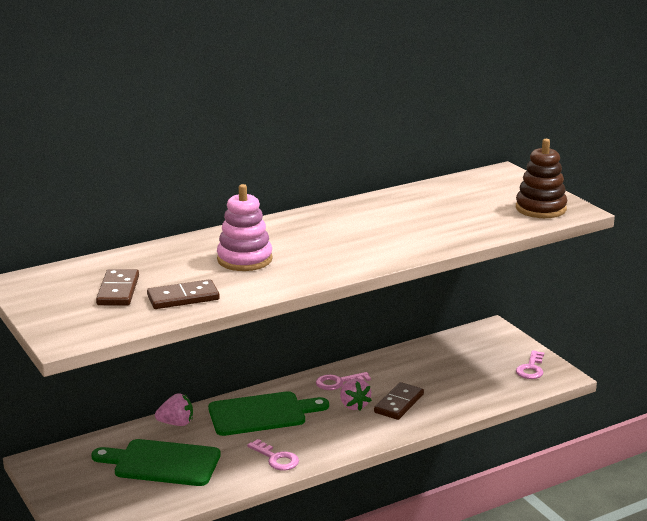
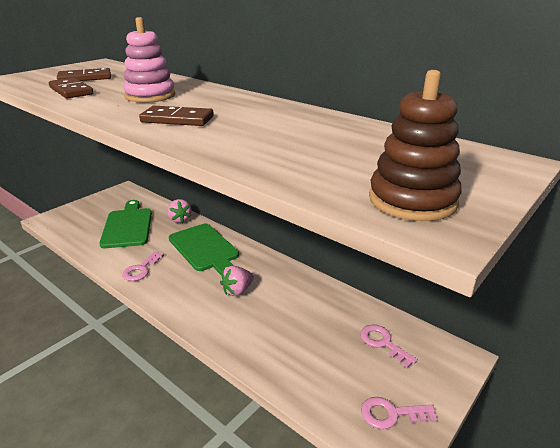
camera: 70 degrees right, 5 degrees up
(338, 382) = (272, 274): pink key -> pink key (383, 343)
(399, 403) = (253, 317): brown domino -> brown domino (177, 119)

